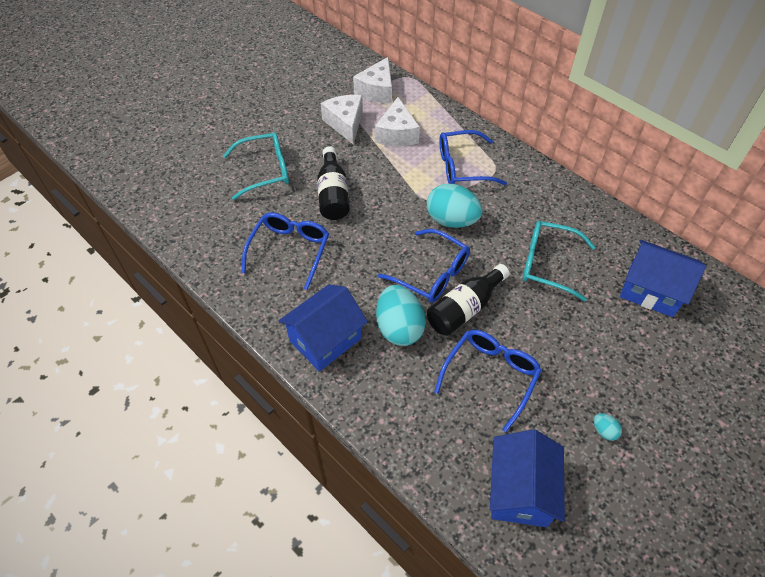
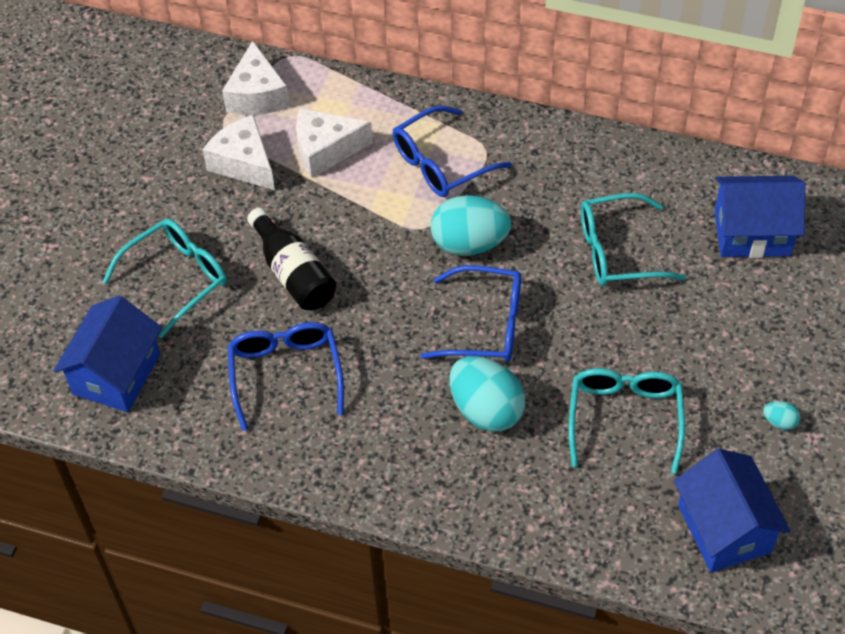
camera: 25 degrees left, 0 degrees up
(325, 339) = (405, 465): blue house -> blue house (116, 374)
(397, 134) = (325, 150): white cheese -> white cheese turned 105 degrees clockwise
(464, 308) = (550, 351): black bottle -> none
(490, 376) = (624, 418): blue glasses -> turquoise glasses

